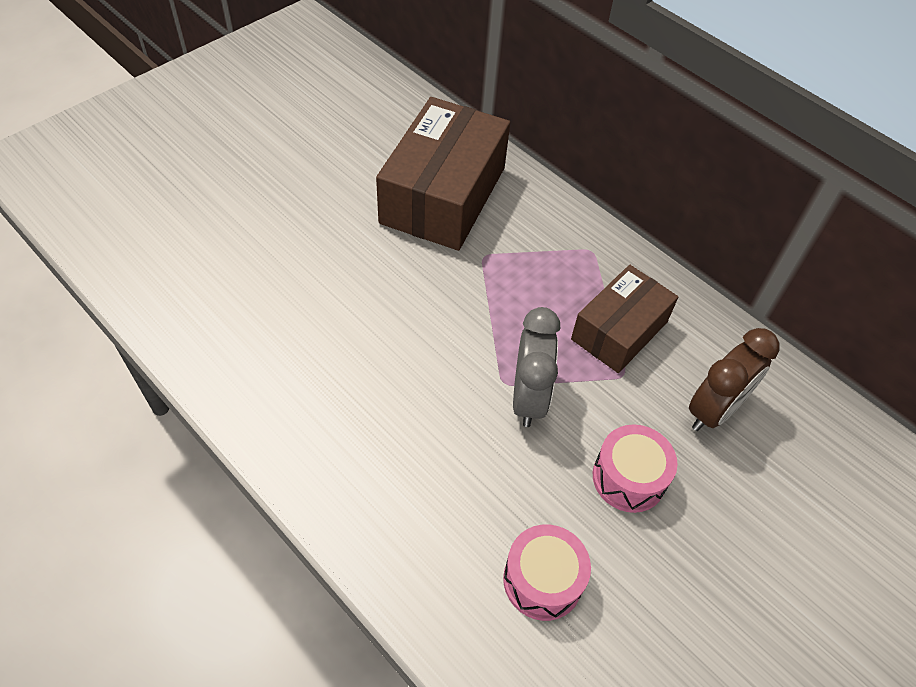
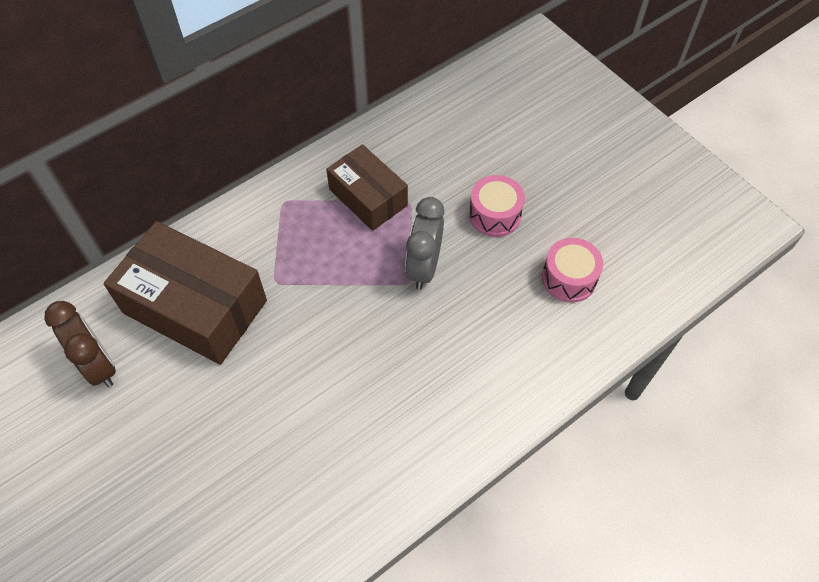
camera: 80 degrees left, 5 degrees up
(528, 398) = (424, 267): grey clock -> grey clock turned 90 degrees counterclockwise
(714, 410) = (444, 154): brown clock -> brown clock (98, 365)

